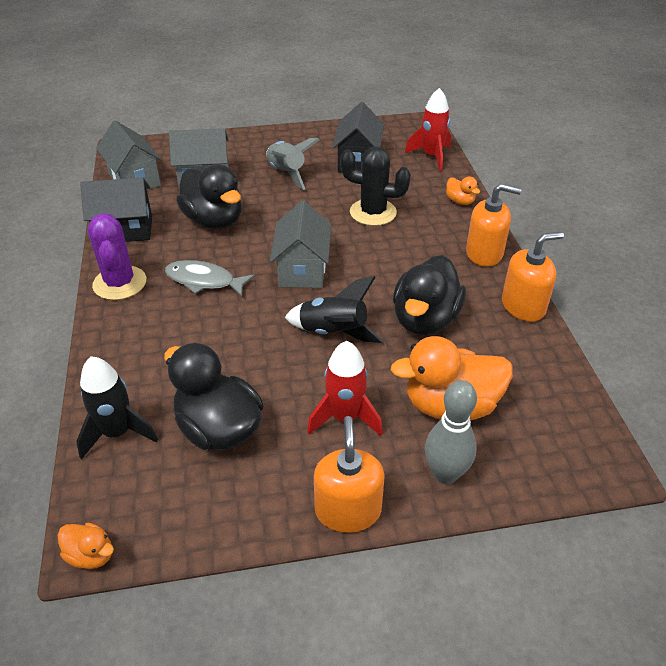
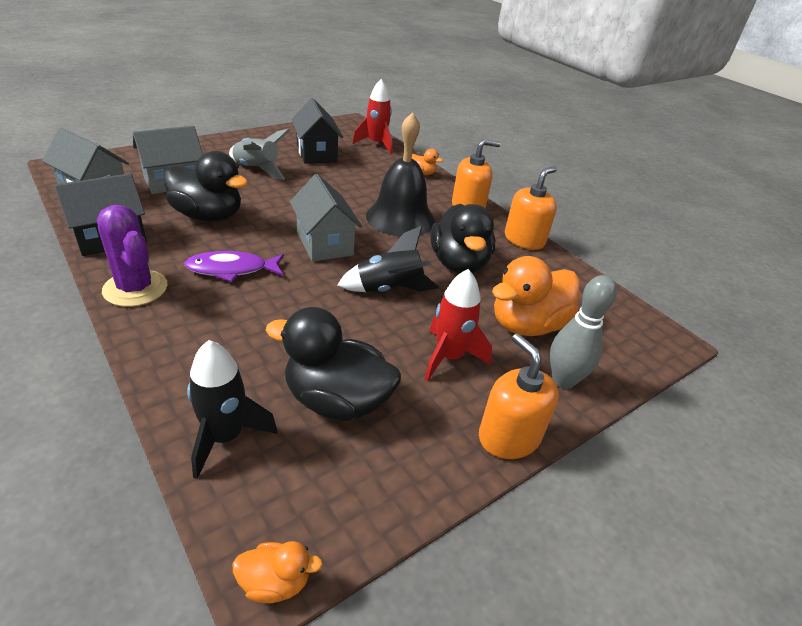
camera: 30 degrees left, 5 degrees down
(204, 281) = (232, 269): grey fish -> purple fish
(373, 212) = (357, 190): black cactus -> none
(398, 254) = (400, 218): none -> black bell

